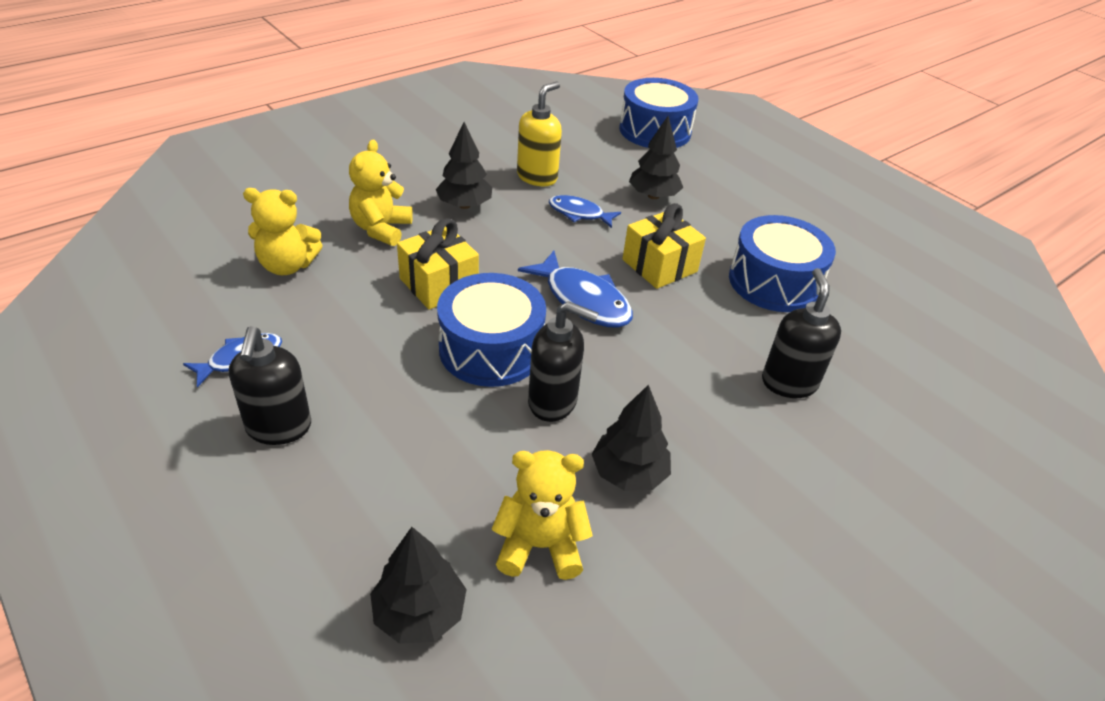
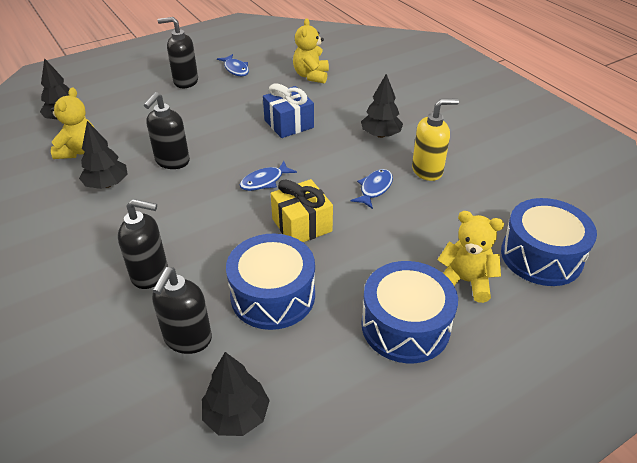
camera: 100 degrees right, 0 degrees up
(381, 229) = (349, 103): yellow teddy bear -> yellow teddy bear (465, 281)
(439, 284) = (289, 124): yellow gift -> blue gift
(491, 349) = (224, 141): blue drum -> blue drum (405, 326)
(537, 177) = (427, 170): yellow soap dispenser -> yellow soap dispenser turned 60 degrees counterclockwise
(583, 300) = (264, 181): blue fish -> blue fish, size x0.63
(653, 196) = (408, 236): black tree -> black tree (236, 415)
(860, 337) = (187, 339): none -> black soap dispenser

